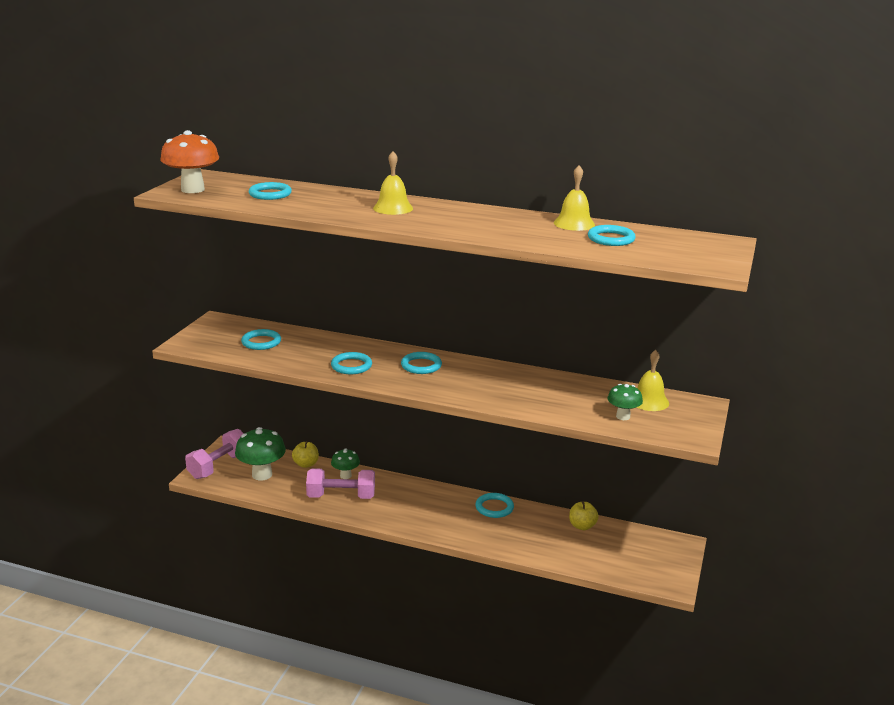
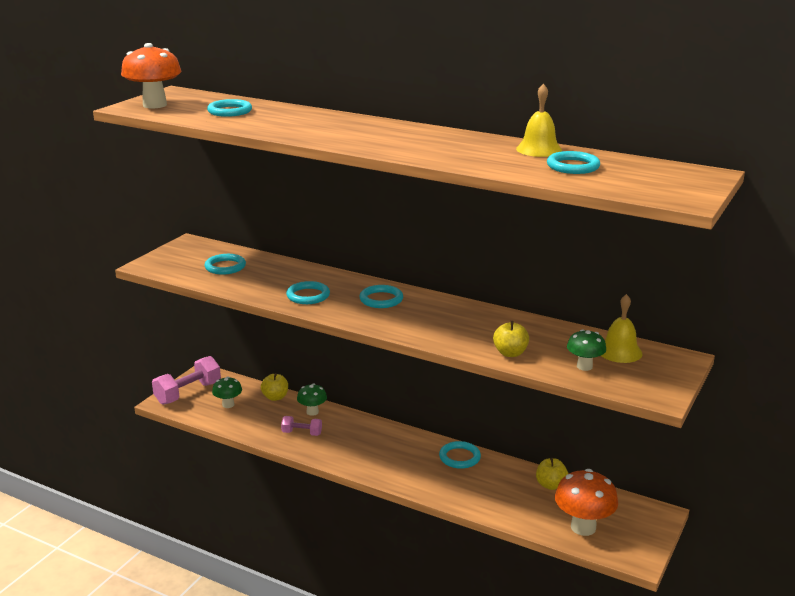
camera: 10 degrees right, 0 degrees up
(262, 474) = (228, 404): green mushroom -> green mushroom, size x0.58
(341, 496) = (302, 433): pink dumbbell -> pink dumbbell, size x0.55
(393, 208) = (349, 128): yellow bell -> none
(554, 409) = (510, 353): none -> yellow apple
(619, 561) = (583, 527): none -> orange mushroom

